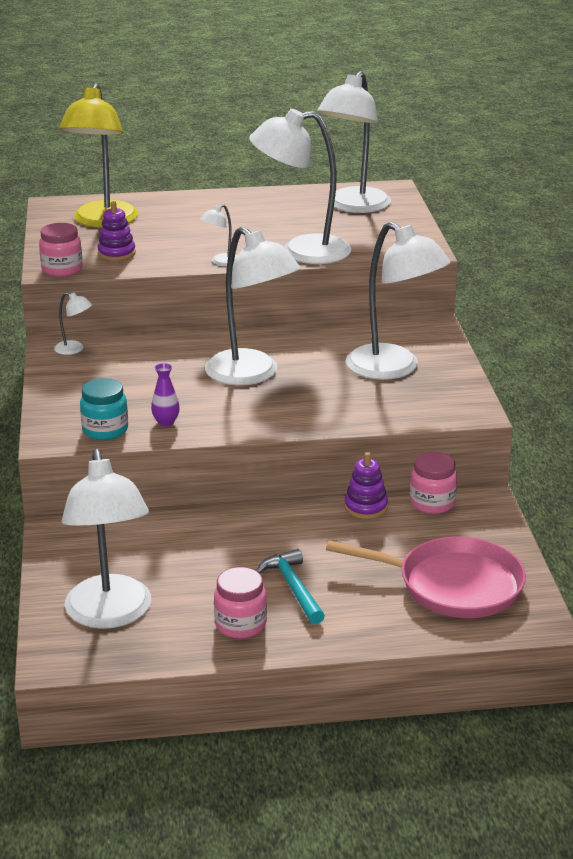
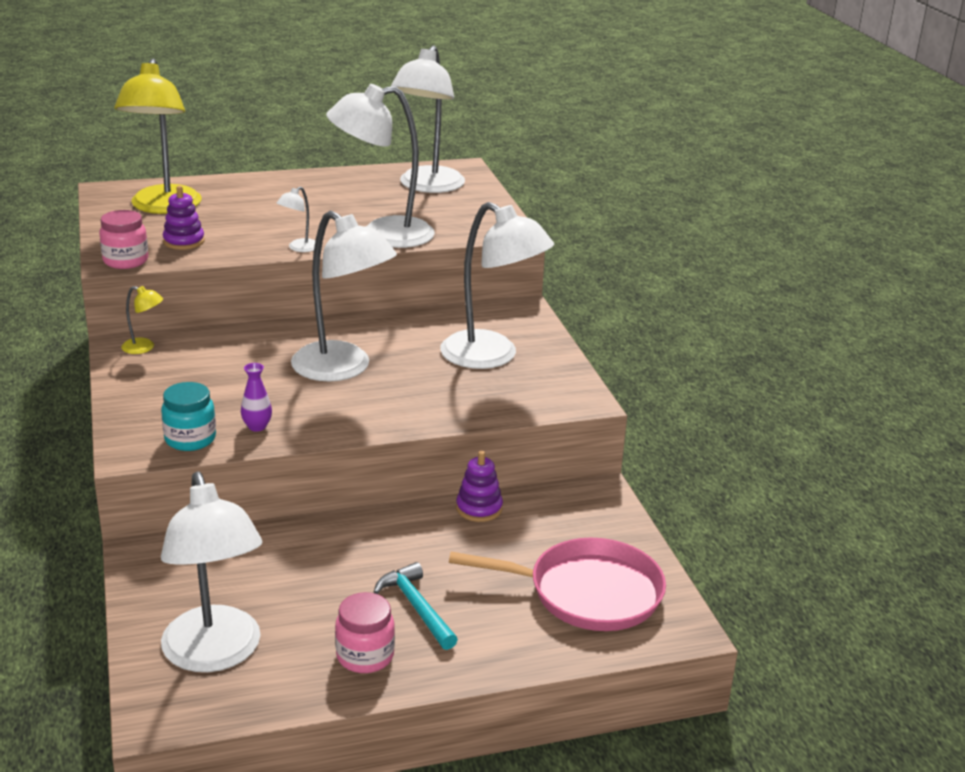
camera: 10 degrees left, 0 degrees up
(74, 349) = (144, 348): white lamp -> yellow lamp
(432, 503) = (548, 500): pink jar -> none

